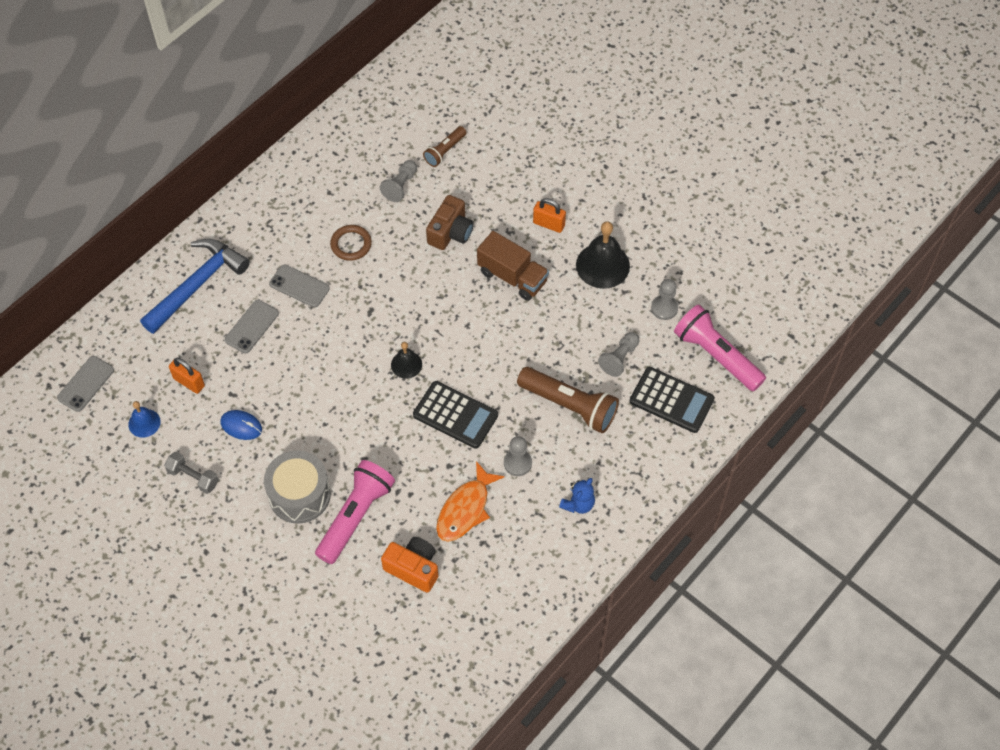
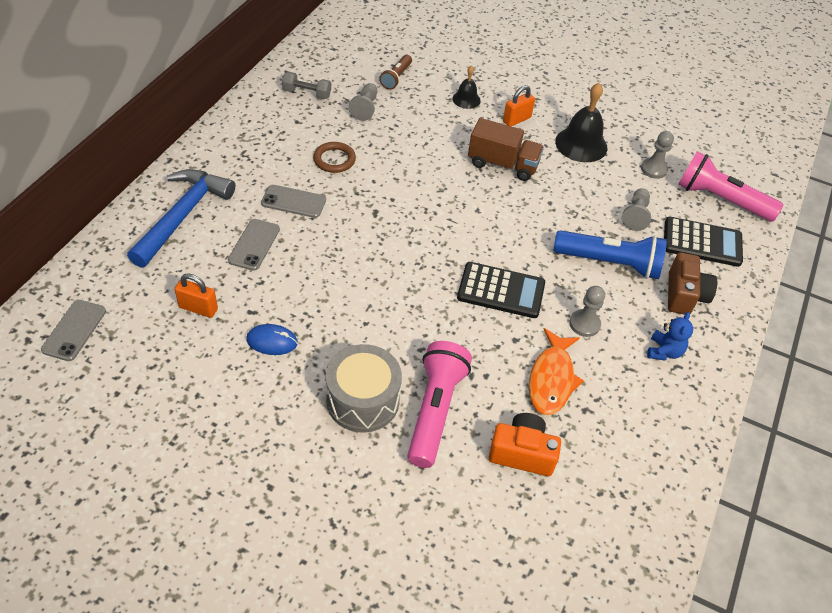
camera: 20 degrees left, 10 degrees down
(144, 423) = (155, 358): blue bell -> none
(193, 477) = (230, 405): grey dumbbell -> grey dumbbell (307, 93)
(406, 364) = (431, 253): black bell -> black bell (466, 99)
(450, 232) = (428, 137): brown camera -> brown camera (684, 295)
(549, 224) = (516, 120): orange padlock -> orange padlock turned 45 degrees counterclockwise
(569, 406) = (610, 263): brown flashlight -> blue flashlight

